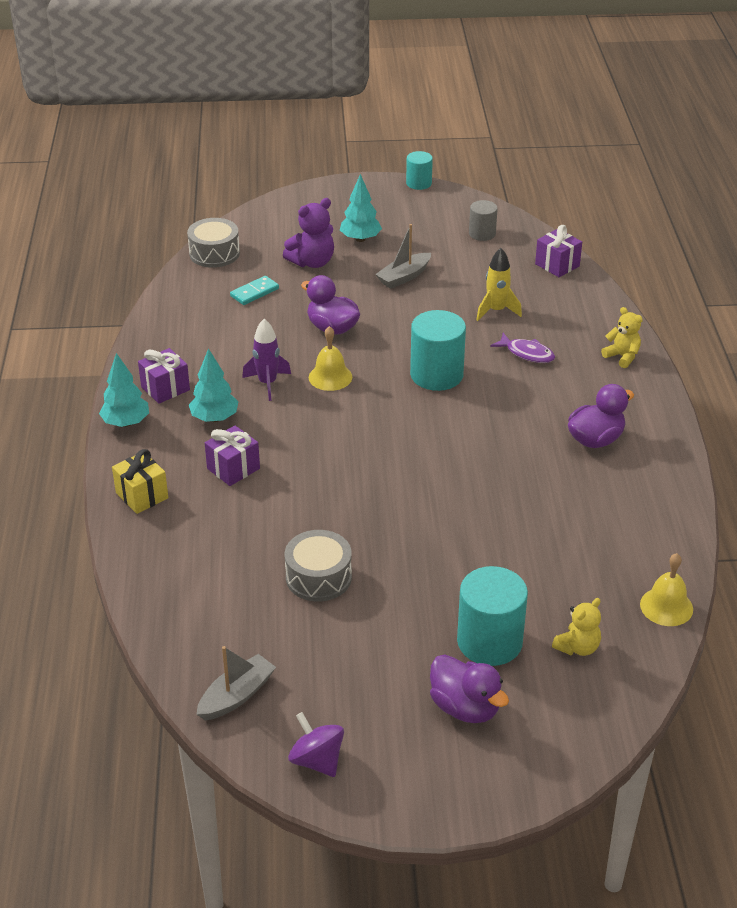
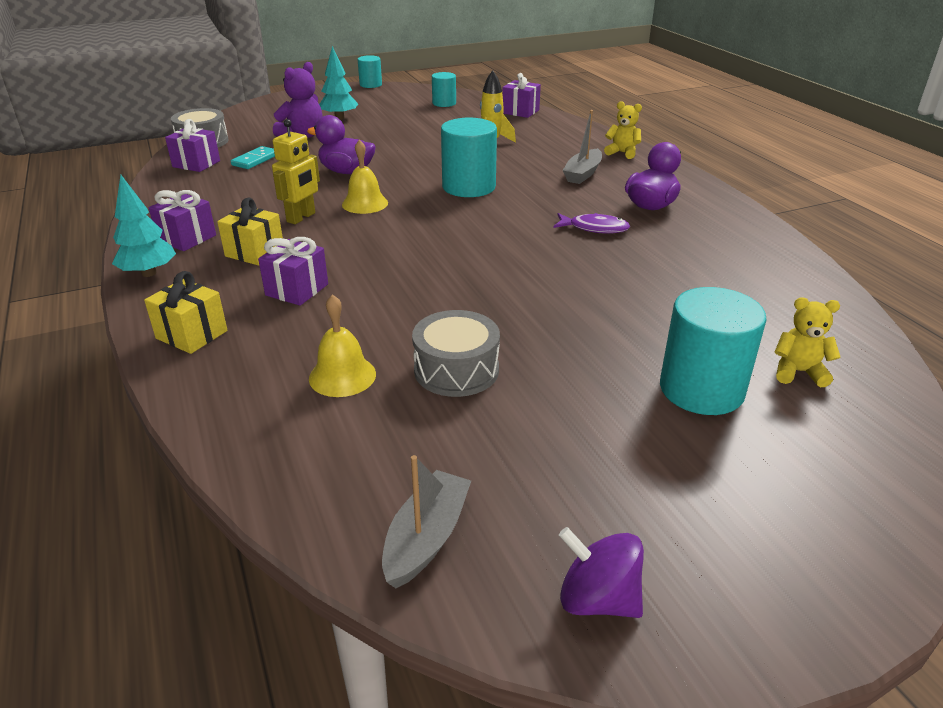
camera: 20 degrees left, 5 degrees down
(199, 287) = (196, 164): none -> purple gift
(214, 418) = (254, 252): turquoise tree -> yellow gift
(267, 383) = (301, 217): purple rocket -> yellow robot
(404, 277) = (394, 133): grey boat -> grey boat (582, 173)
(465, 707) = (736, 469): purple duck -> none
(482, 234) = (444, 103): grey cylinder -> turquoise cylinder
(527, 353) = (540, 162): purple fish -> purple fish (594, 228)
(577, 647) = (798, 372): yellow teddy bear -> yellow teddy bear turned 105 degrees counterclockwise
(666, 606) = (844, 315): yellow bell -> yellow bell (342, 376)

